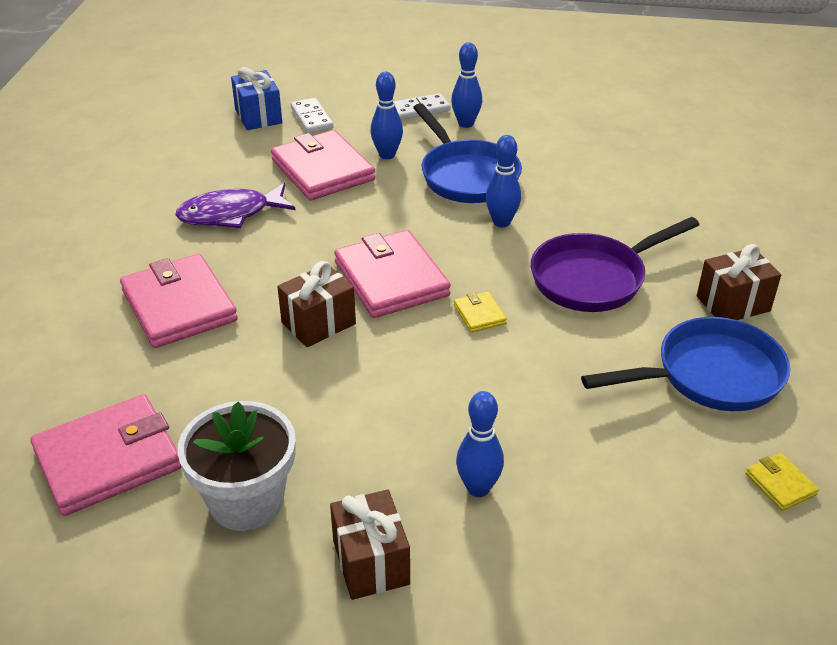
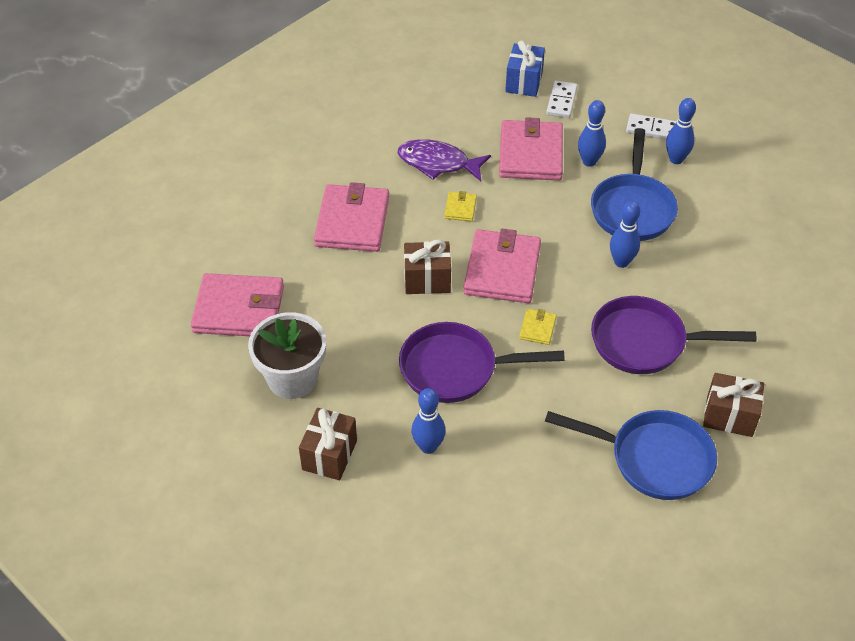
camera: 35 degrees right, 10 degrees up
(431, 393) = (455, 369): none -> purple pan
(780, 484) = (621, 556): yellow wallet -> yellow wallet (460, 208)

